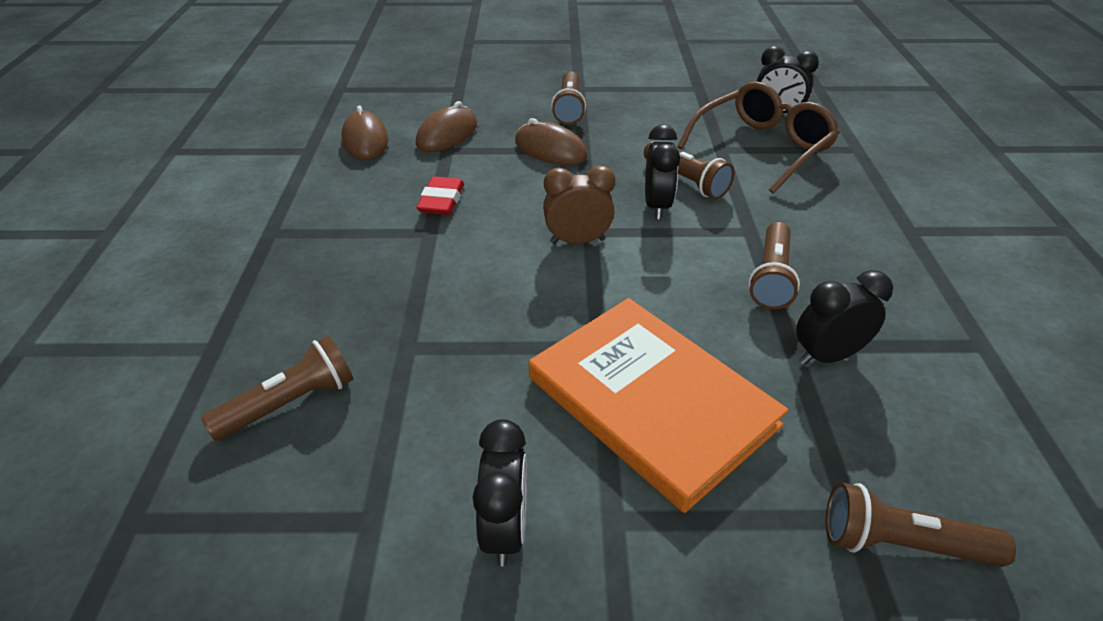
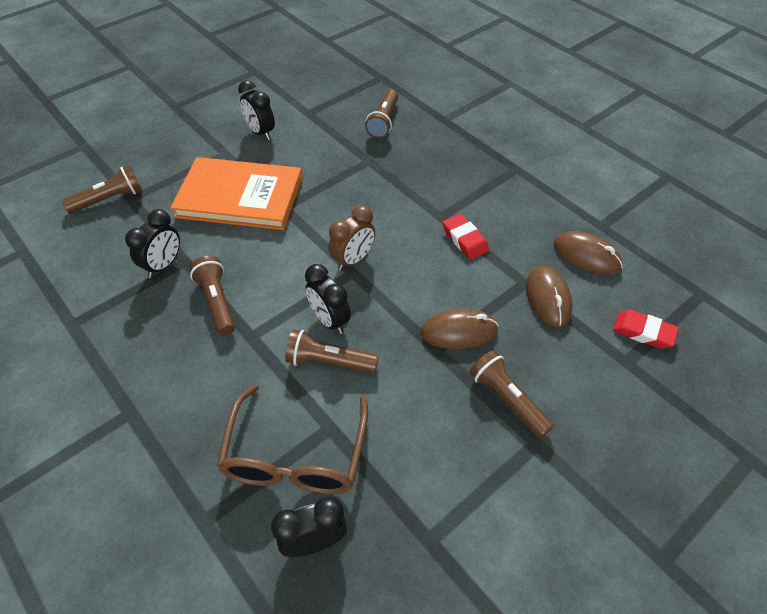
camera: 140 degrees right, 10 degrees up
(419, 93) = (643, 332): none -> red eraser

